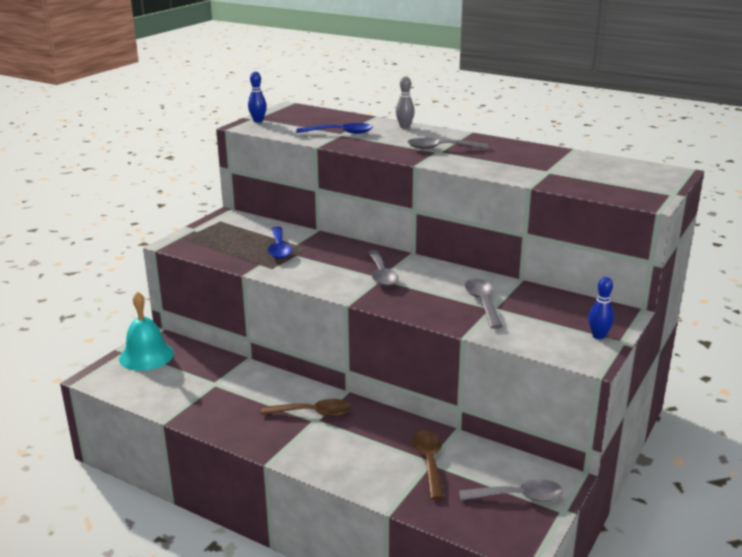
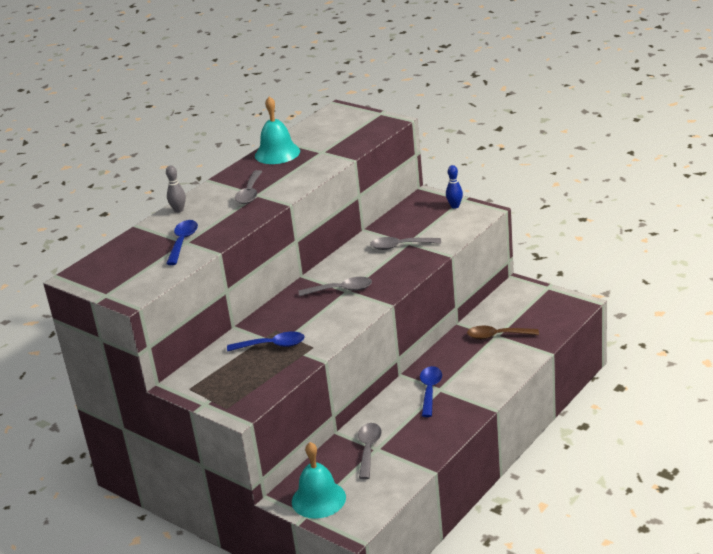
camera: 80 degrees left, 5 degrees up
(258, 121) = (118, 291): blue bowling pin -> none
(313, 413) = (430, 390): brown spoon -> blue spoon
(518, 497) = (535, 302): grey spoon -> grey spoon (368, 449)
(538, 153) = (277, 153): none -> turquoise bell

